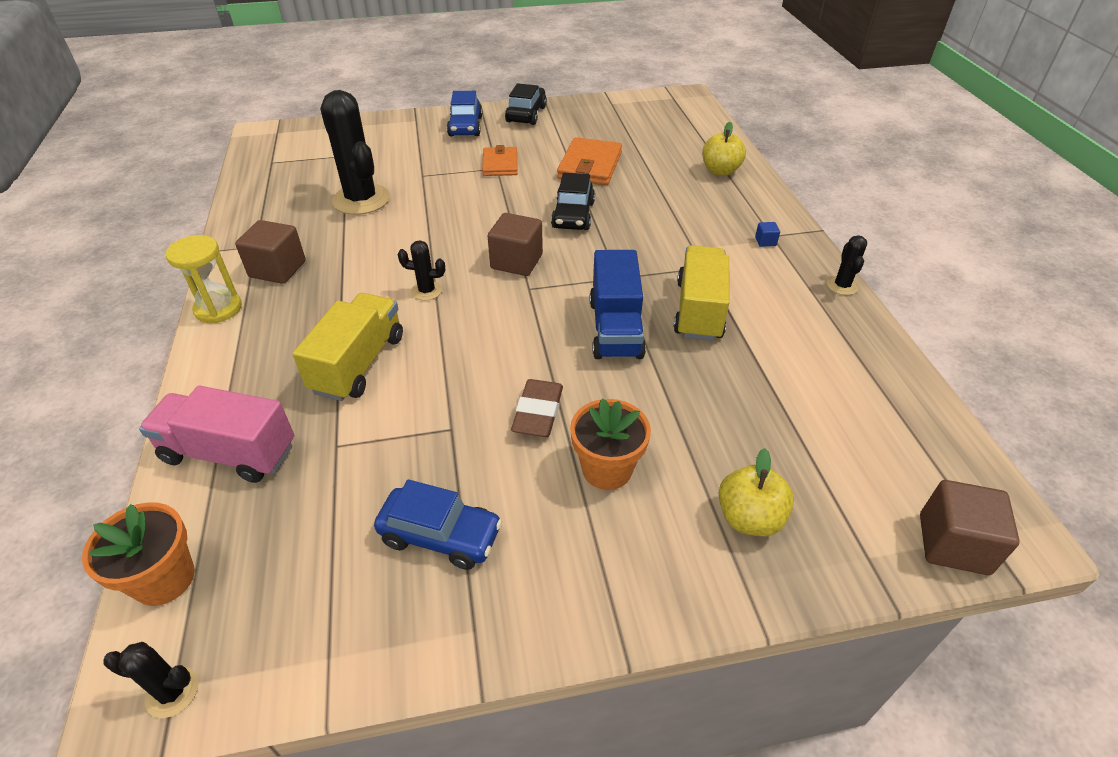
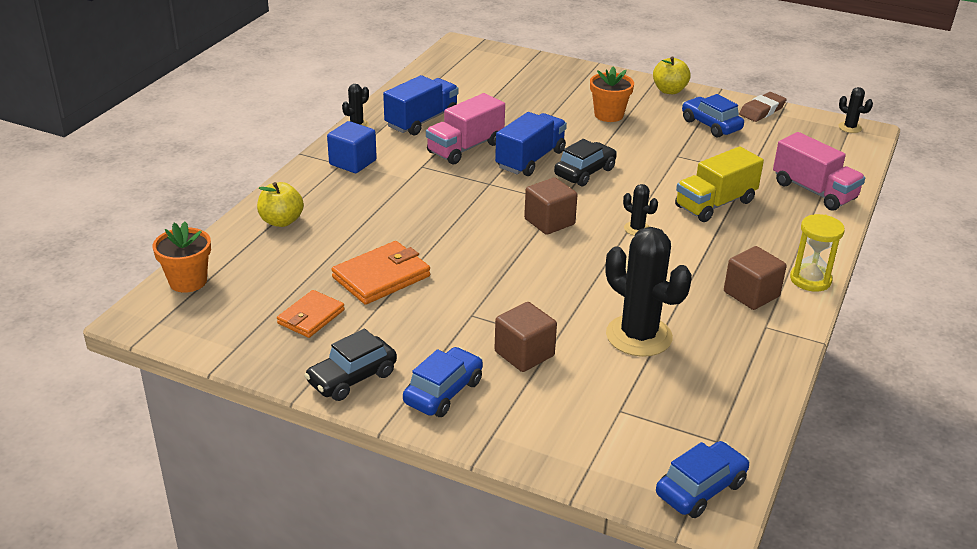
camera: 145 degrees left, 10 degrees down
(164, 579) = (854, 158): orange flower pot -> orange flower pot (188, 281)
(273, 139) = (700, 489): none -> blue car
(361, 200) = (639, 336): black cactus -> black cactus turned 45 degrees counterclockwise
(500, 164) = (463, 318): orange wallet -> orange wallet (311, 317)
(538, 412) = (622, 144): brown eraser -> brown eraser (762, 111)
(573, 215) = (461, 237): black car -> black car (585, 172)
(699, 310) = (465, 148): yellow truck -> pink truck
(749, 518) = (562, 82): yellow apple -> yellow apple (669, 90)
(765, 241) = (353, 162): blue cube -> blue cube, size x2.27
(796, 326) = (422, 121): none -> blue truck
(953, 544) = (490, 51): brown cube -> brown cube (524, 354)

